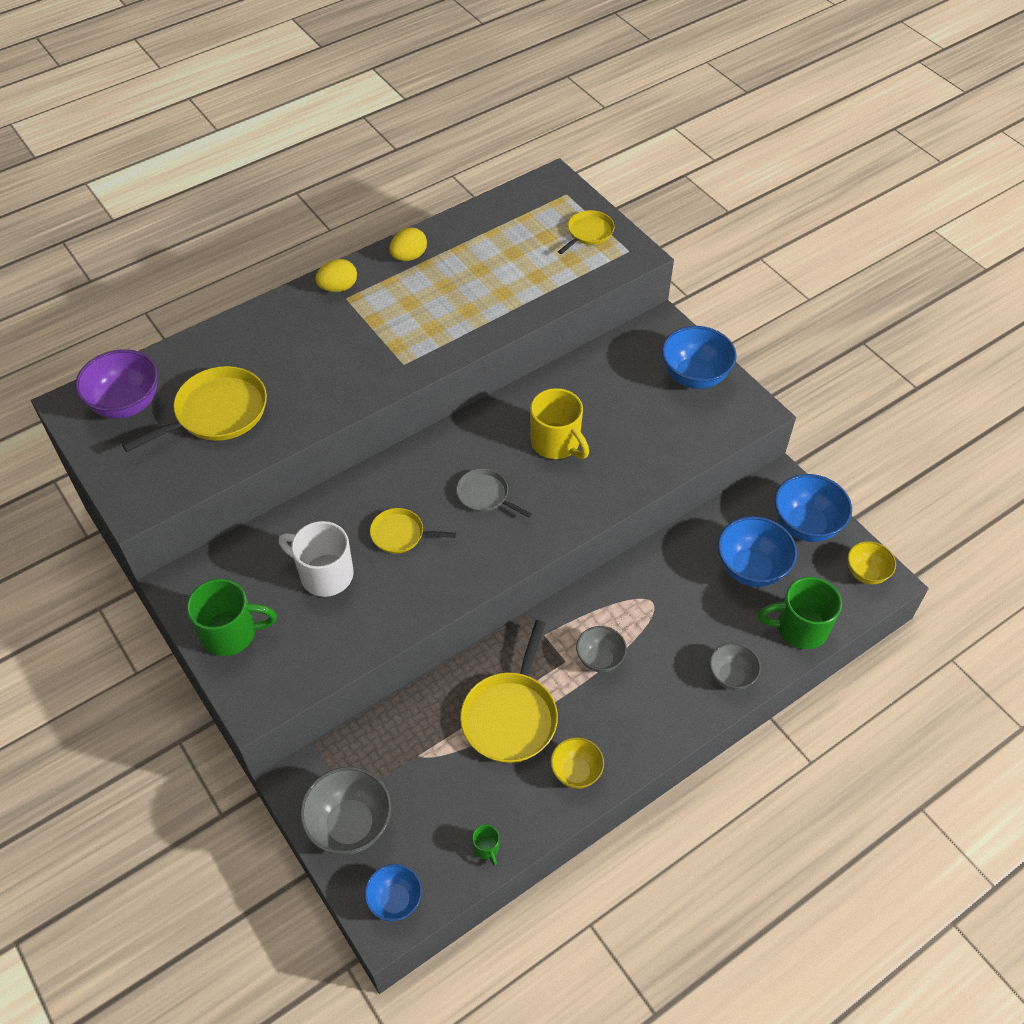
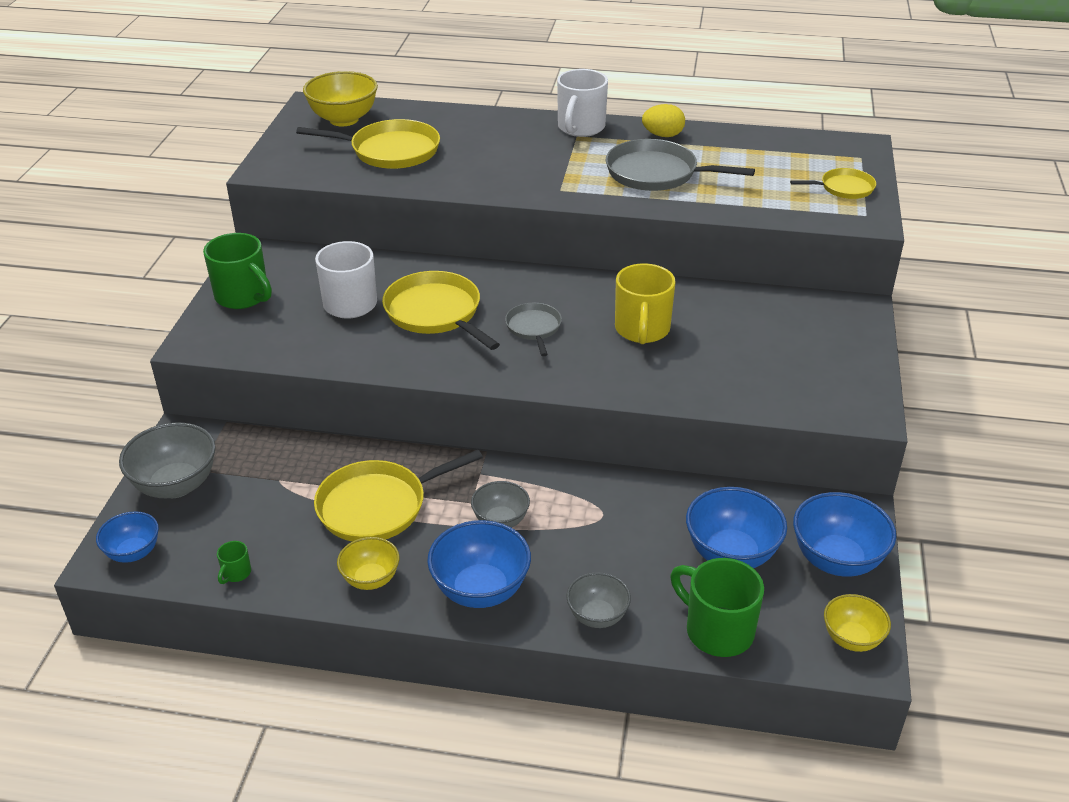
camera: 45 degrees right, 15 degrees down
(126, 404) = (344, 119): purple bowl -> yellow bowl
(338, 287) = (580, 128): yellow egg -> white mug
(400, 534) = (435, 313): yellow pan -> yellow pan, size x1.75
(451, 300) = (656, 173): none -> grey pan
(694, 376) = (839, 357): blue bowl -> blue bowl (480, 590)

